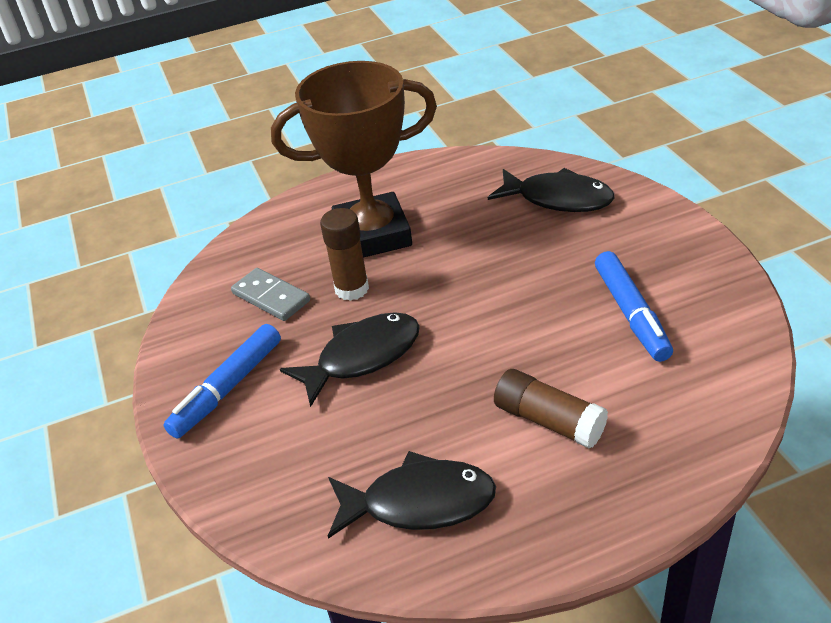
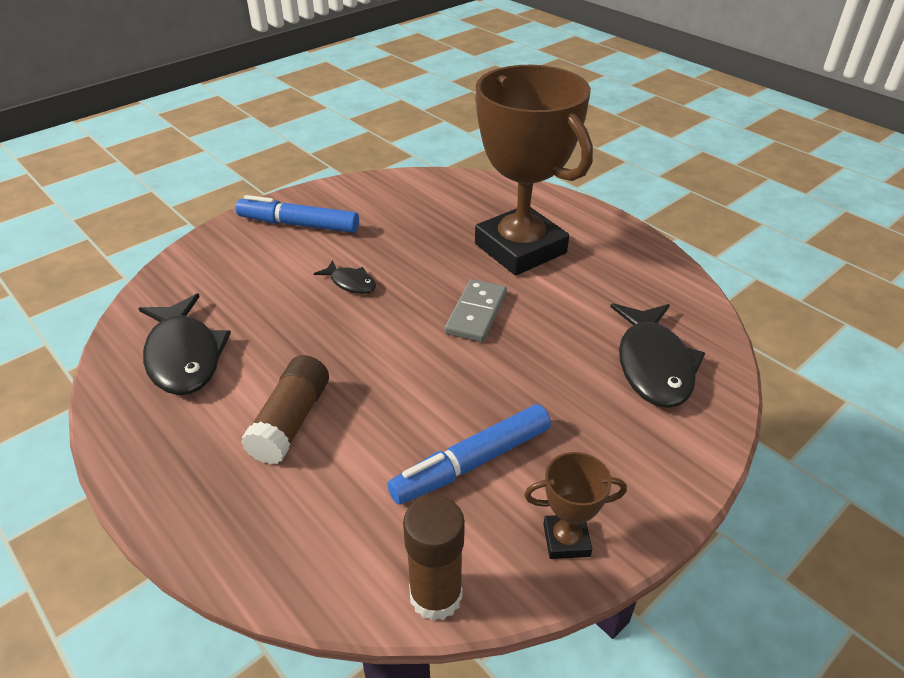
camera: 65 degrees right, 0 degrees up
(271, 297) = (411, 216): grey domino -> grey domino (476, 313)
(352, 289) = (438, 255): brown glue stick -> brown glue stick (436, 595)
(362, 357) = (350, 283): black fish -> black fish, size x0.51
(715, 280) = (566, 540): none -> brown trophy

